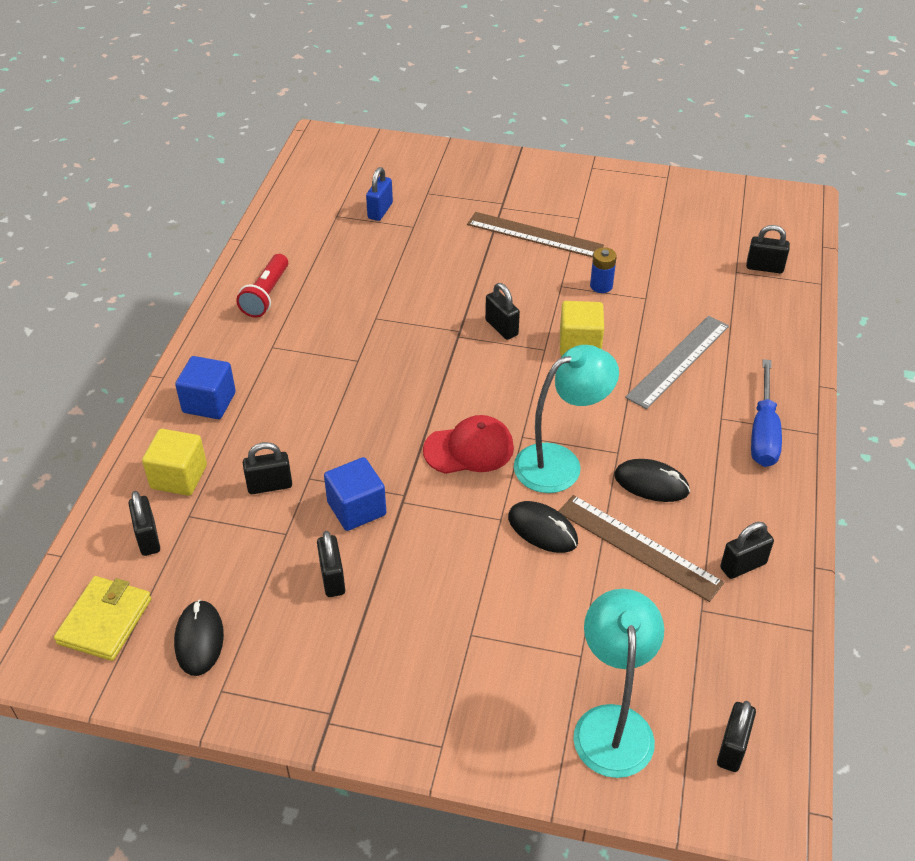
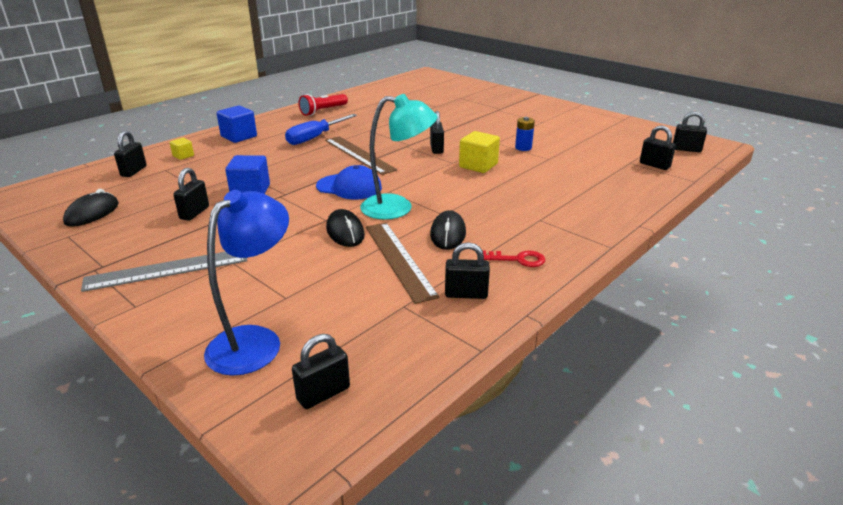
camera: 30 degrees right, 15 degrees down
(105, 621) = (65, 192): yellow wallet -> none
(179, 477) = (183, 156): yellow cube -> yellow cube, size x0.55
(270, 486) = (220, 170): black padlock -> black padlock (686, 149)
(380, 211) = (425, 98): blue padlock -> none
(469, 449) = (349, 187): red cap -> blue cap
(534, 235) = (505, 122): brown ruler -> brown ruler (359, 154)
(612, 724) = (255, 341): turquoise lamp -> blue lamp
(651, 483) = (448, 234): black mouse -> black mouse turned 45 degrees clockwise
(678, 361) = (538, 188): grey ruler -> grey ruler (167, 269)
(749, 492) = (518, 259): none -> red key
(763, 432) = (565, 234): blue screwdriver -> blue screwdriver (315, 137)

